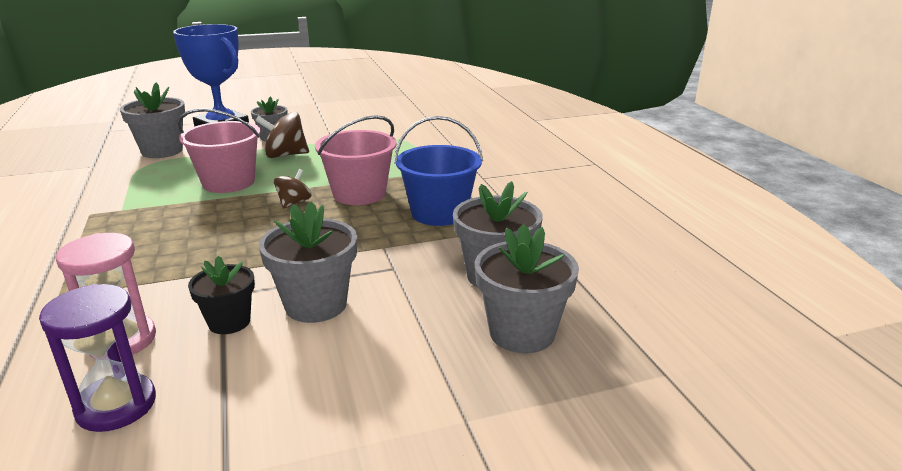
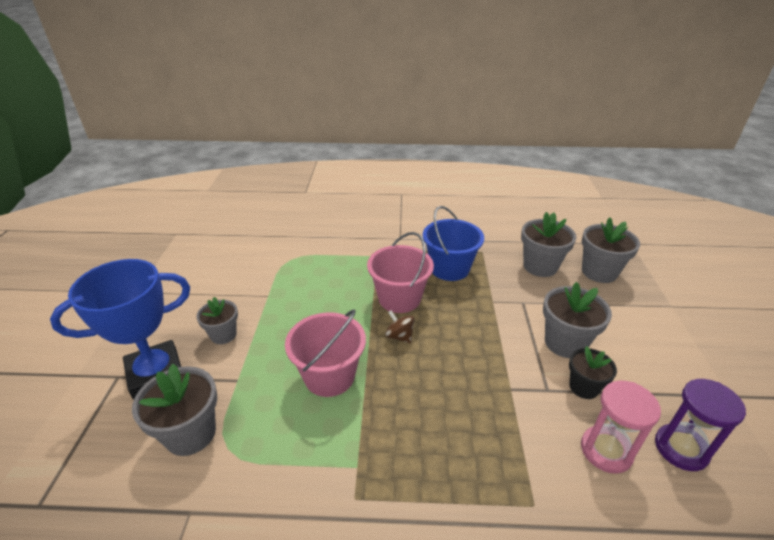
camera: 70 degrees left, 10 degrees up
(285, 155) = (283, 330): brown spinning top -> none

